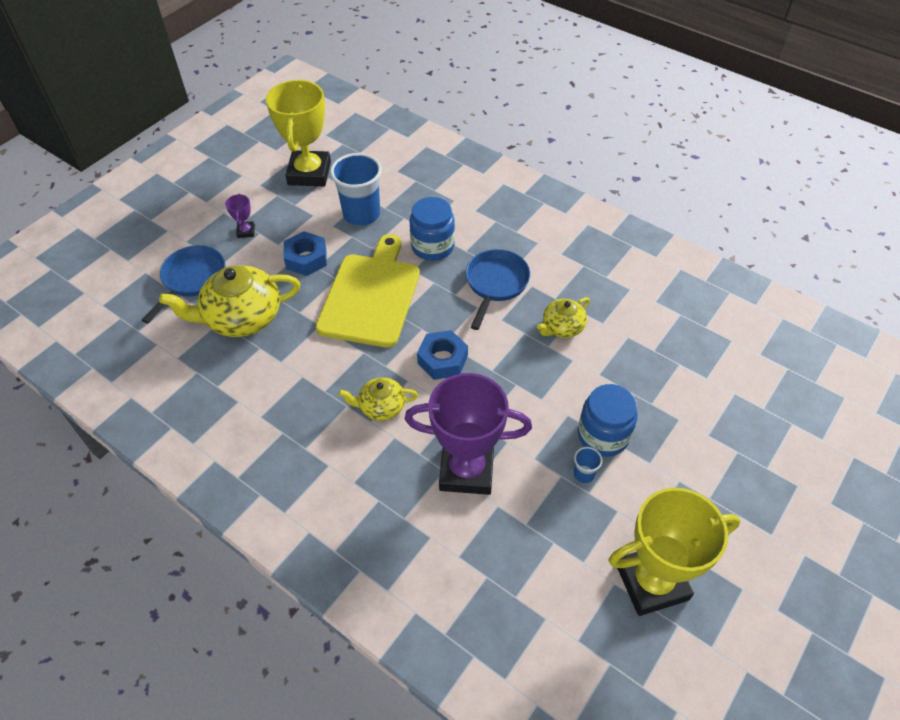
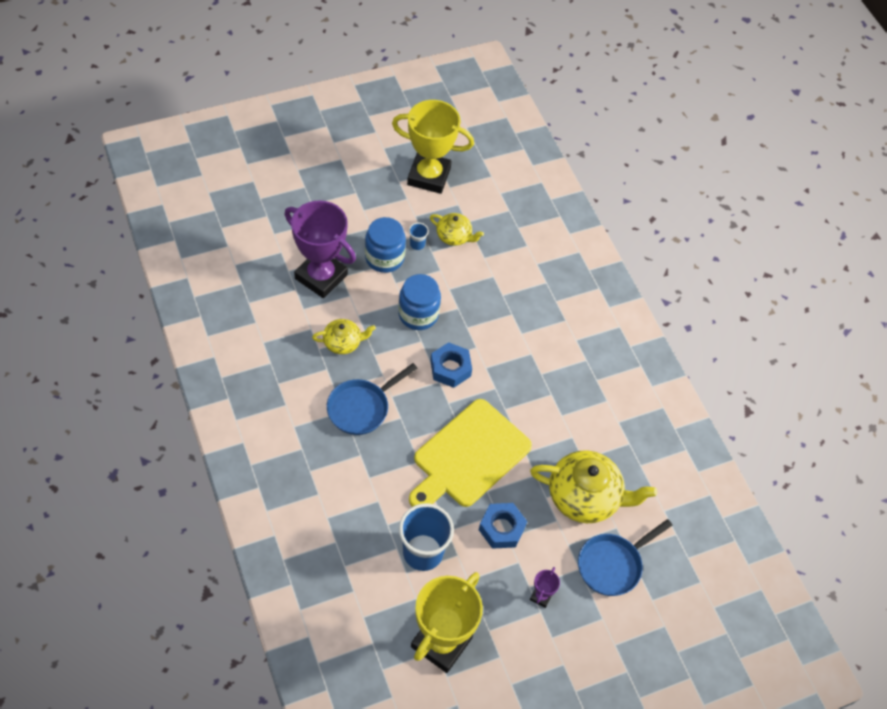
camera: 155 degrees left, 5 degrees up
(381, 407) = (517, 359): yellow teapot -> yellow teapot (454, 236)
(432, 246) = (384, 476): blue jar -> blue jar (418, 314)
(466, 470) = (488, 287): purple trophy -> purple trophy (321, 276)

